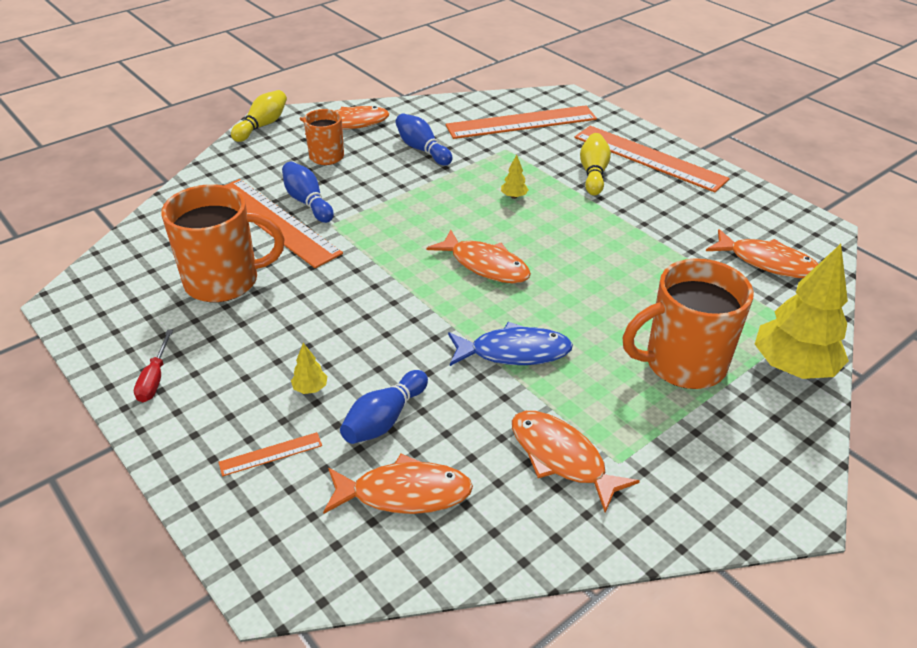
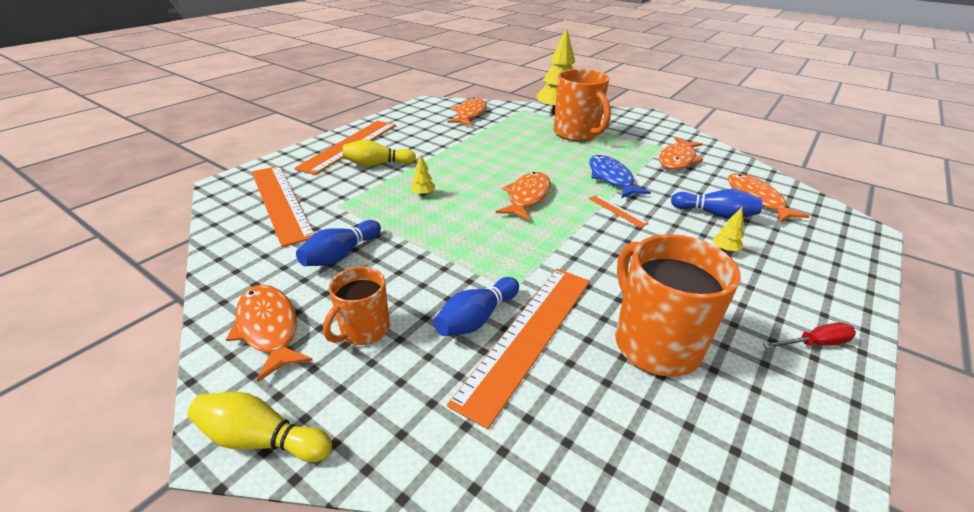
camera: 105 degrees left, 5 degrees down
(271, 454) = (795, 253): orange ruler -> orange ruler (617, 210)

